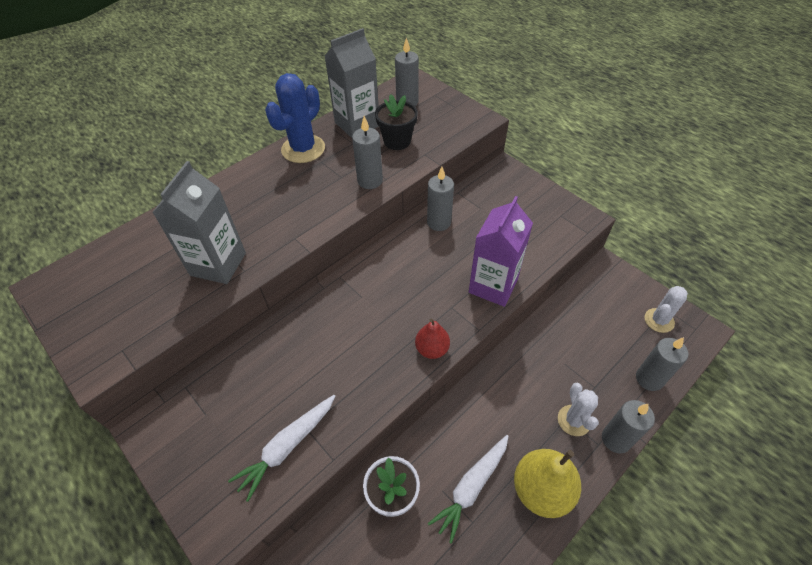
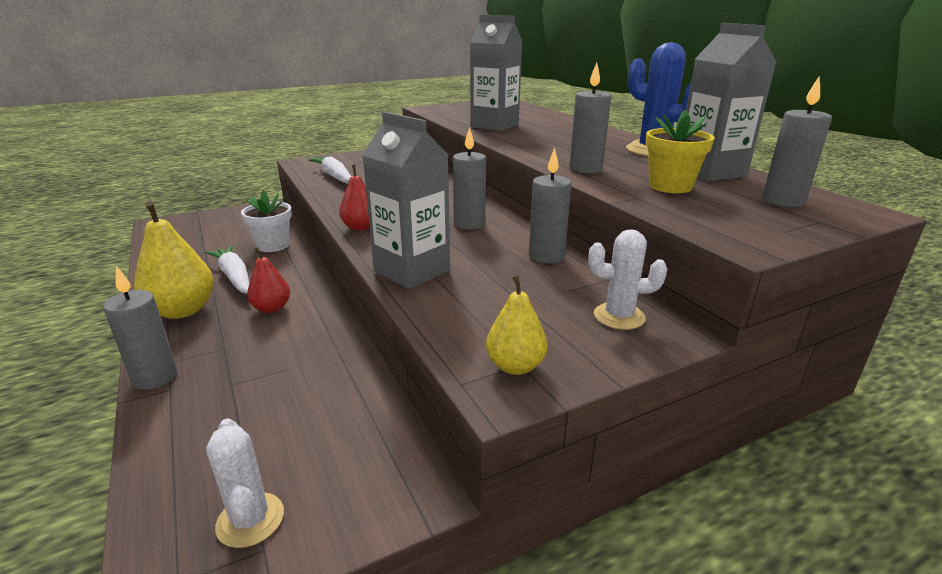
camera: 105 degrees right, 25 degrees down
(397, 141) = (670, 186): black flower pot -> yellow flower pot
(493, 285) = (412, 271): purple carton -> grey carton
(506, 417) = (272, 308): none -> red pear
(564, 217) = (515, 366): none -> yellow pear
(574, 420) = (215, 352): white cactus -> white cactus (619, 316)
(649, 379) = (178, 447): grey candle -> grey candle (469, 224)

